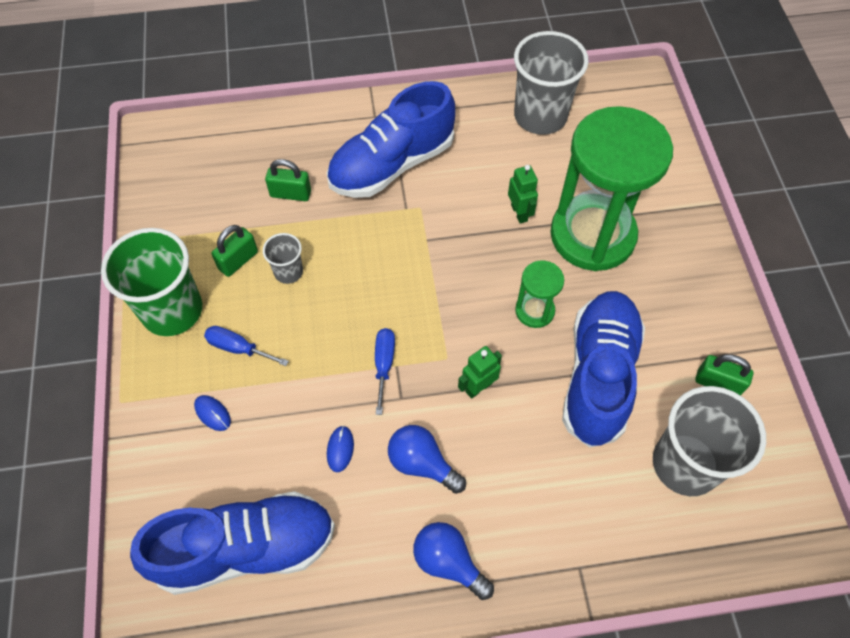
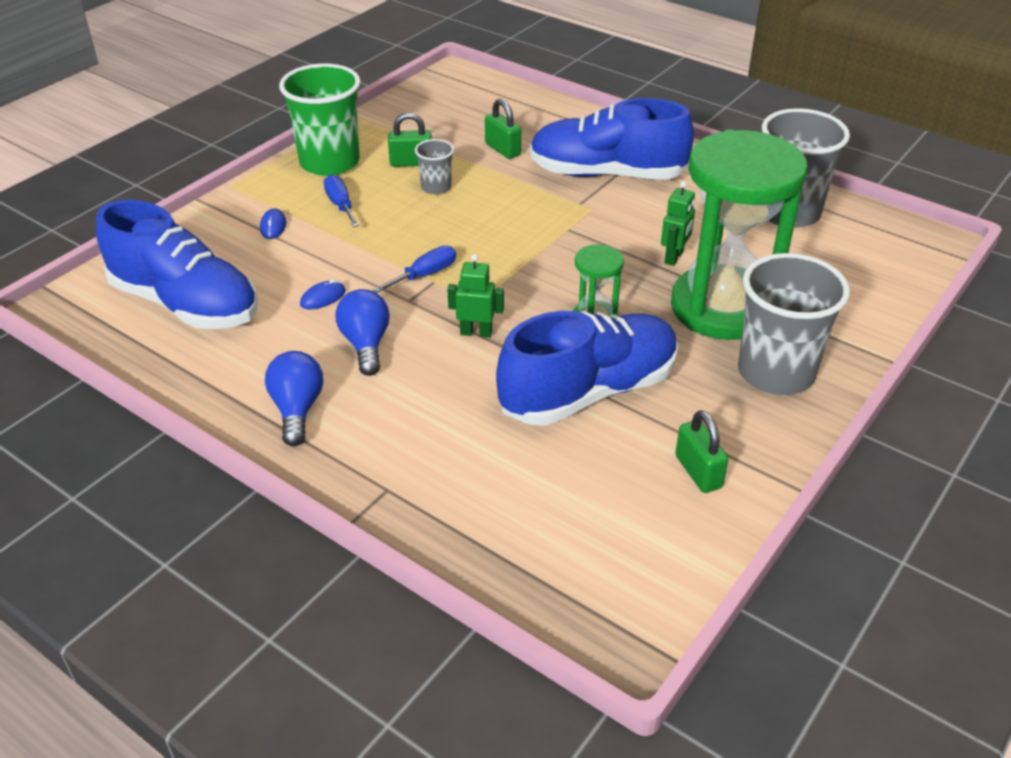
camera: 45 degrees right, 20 degrees down
(685, 464) = (581, 498): grey cup -> grey cup (776, 372)

